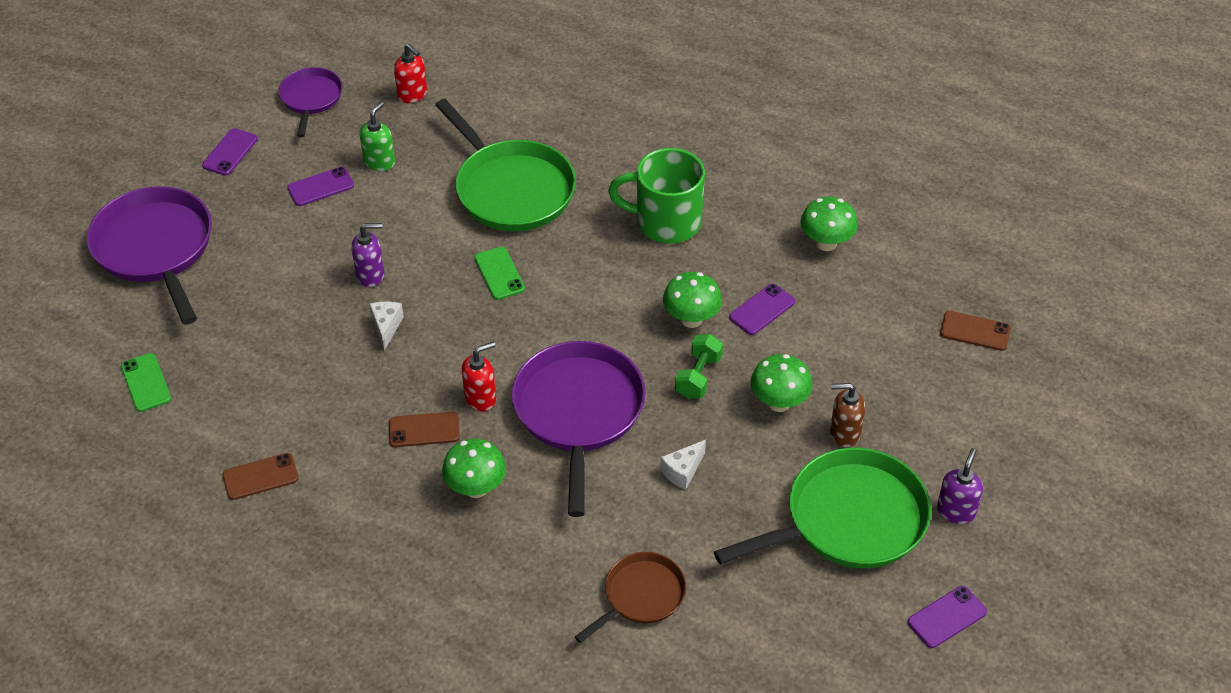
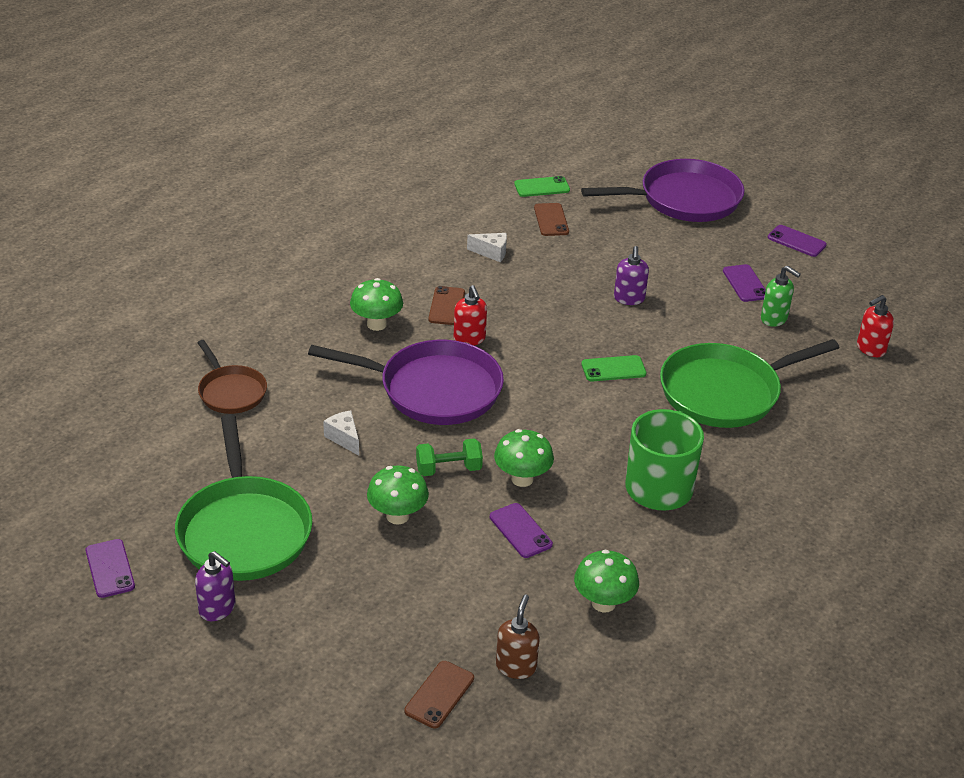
camera: 100 degrees right, 10 degrees down
(260, 477) = (431, 228): brown phone -> brown phone (551, 220)
(311, 98) = (867, 289): purple pan -> none
(386, 327) = (565, 300): white cheese -> white cheese (491, 253)
(698, 376) = (448, 469): green dumbbell -> green dumbbell turned 45 degrees counterclockwise
(844, 433) = (343, 552): brown soap dispenser -> brown soap dispenser (516, 666)

